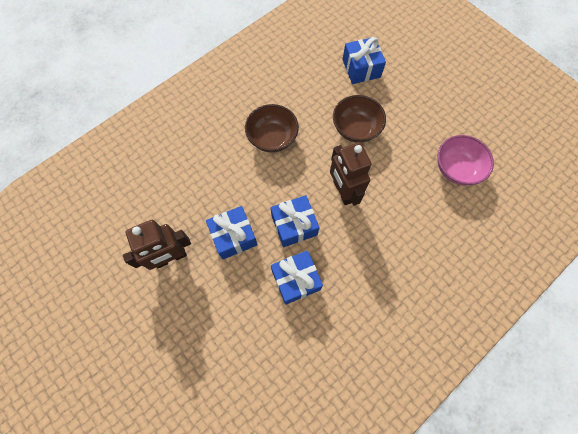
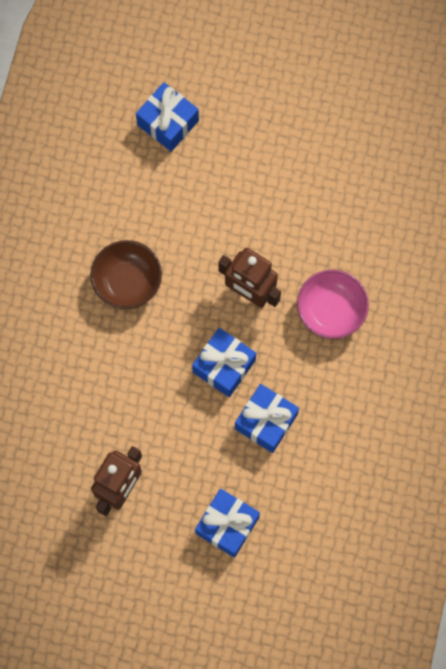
camera: 35 degrees left, 5 degrees up
(233, 236) = (169, 421): blue gift -> blue gift (227, 525)
(355, 128) = (214, 207): brown bowl -> none
(456, 169) = (354, 184): pink bowl -> pink bowl (331, 311)

